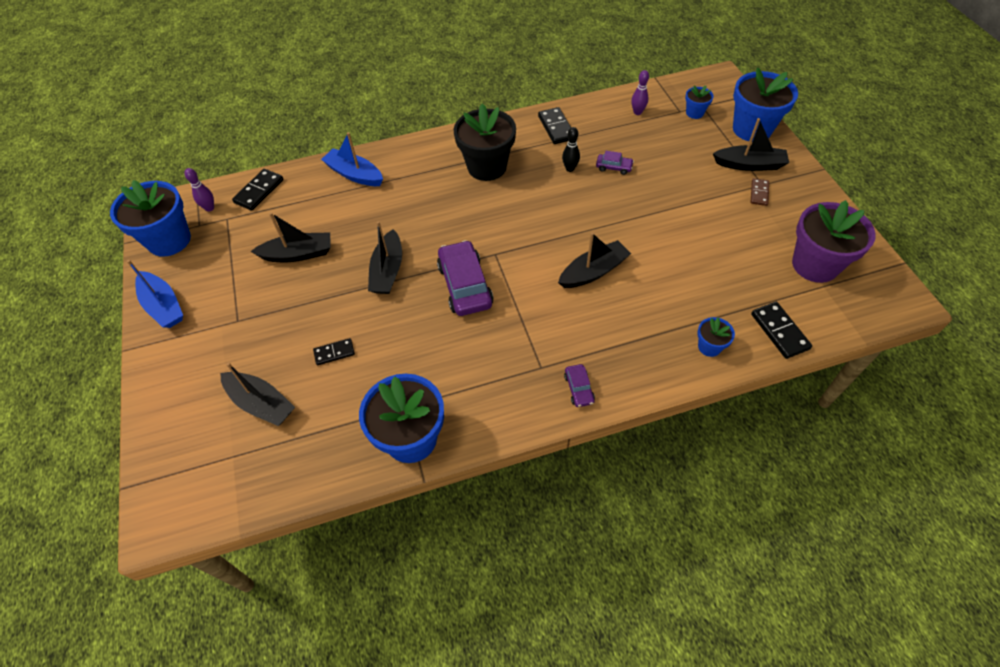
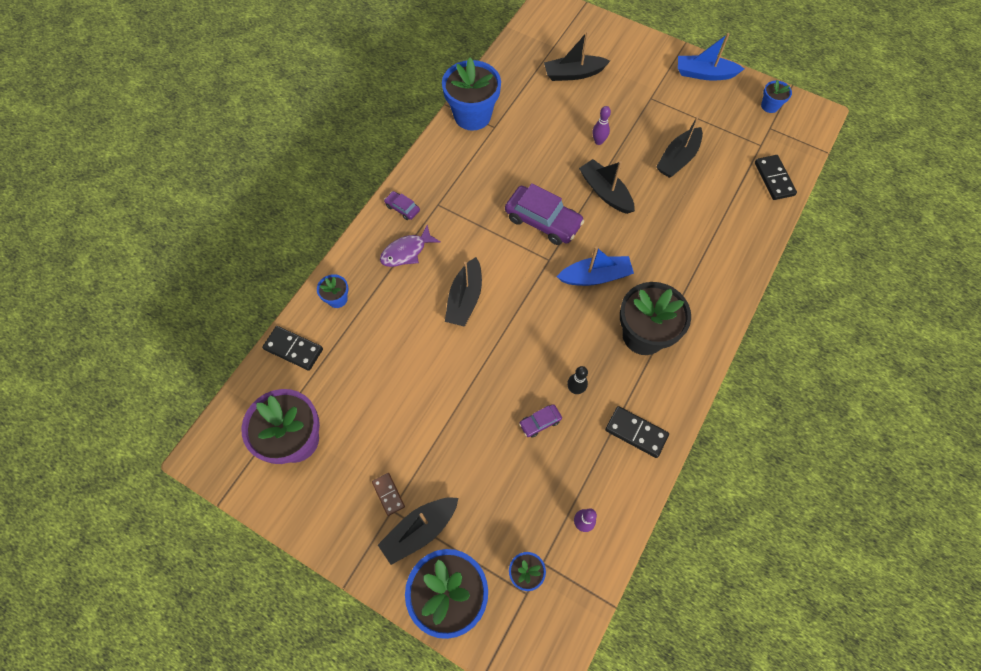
camera: 135 degrees right, 10 degrees up
(169, 240) = (769, 106): blue flower pot -> blue flower pot, size x0.47
(209, 208) = (784, 143): purple bowling pin -> purple bowling pin (598, 141)
(334, 353) = (570, 123): black domino -> none
(354, 174) = (731, 245): blue boat -> blue boat (595, 276)
(610, 344) = (406, 251): none -> purple fish

